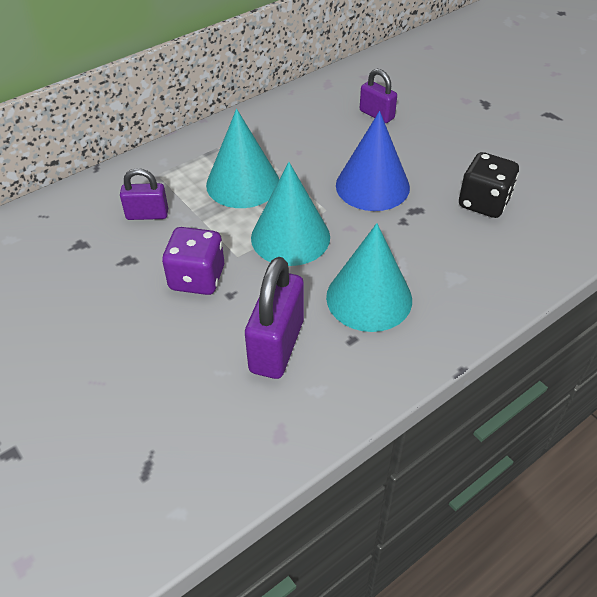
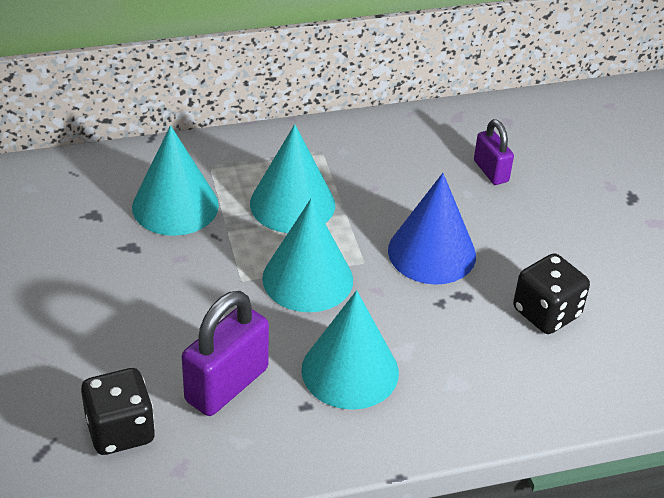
camera: 20 degrees right, 5 degrees down
(147, 215) = (175, 206): purple padlock -> turquoise cone
(197, 278) = (187, 289): purple dice -> none
(208, 421) = (120, 430): none -> black dice

